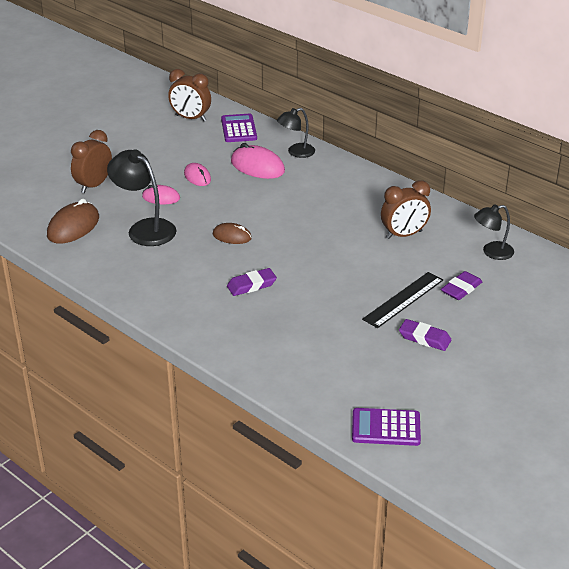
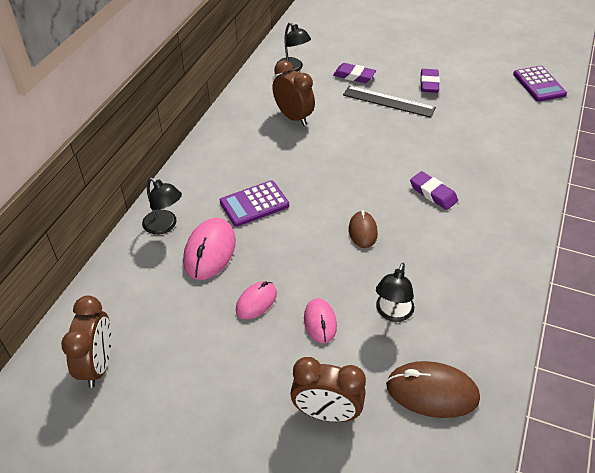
camera: 110 degrees left, 10 degrees up
(145, 228) = (392, 313): black lamp -> black lamp, size x0.63
(238, 129) = (118, 298): purple calculator -> purple calculator (254, 204)

